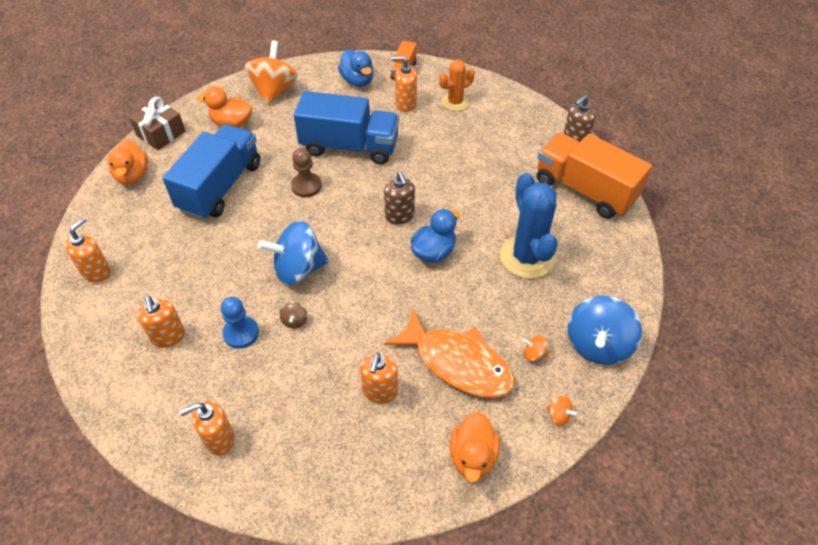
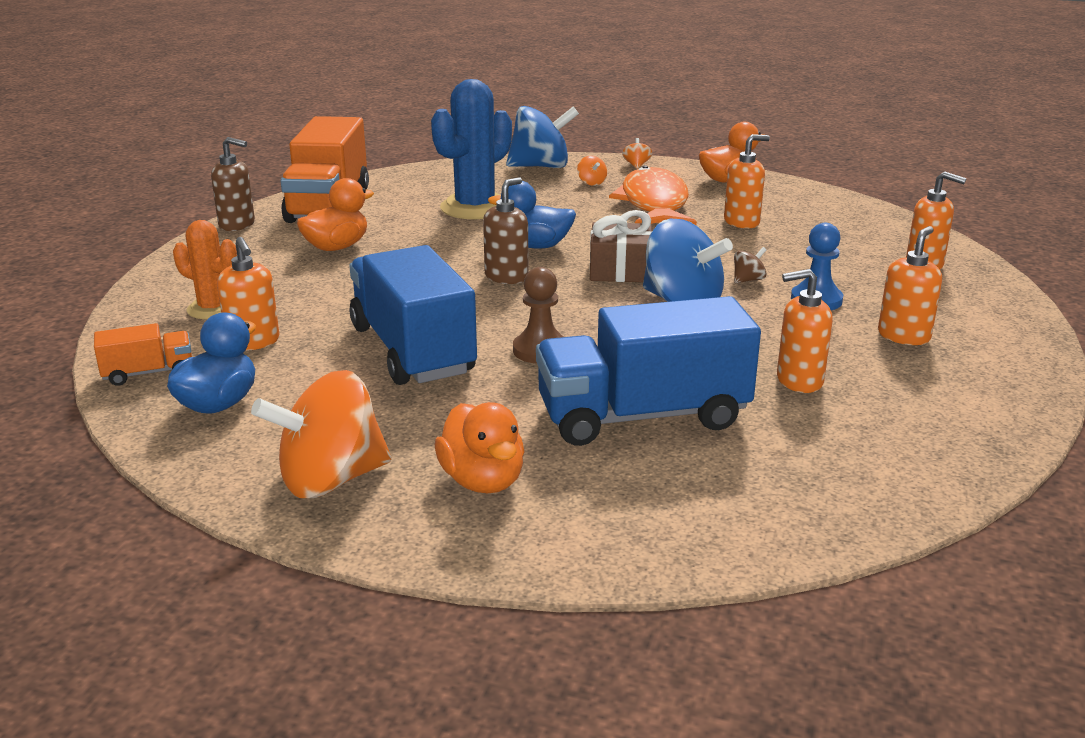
camera: 125 degrees left, 25 degrees down
(97, 272) = (944, 435): orange soap dispenser -> orange soap dispenser (799, 381)
(132, 175) = (752, 518): orange duck -> orange duck (337, 247)
(161, 133) = (614, 552): brown gift -> brown gift (620, 270)

